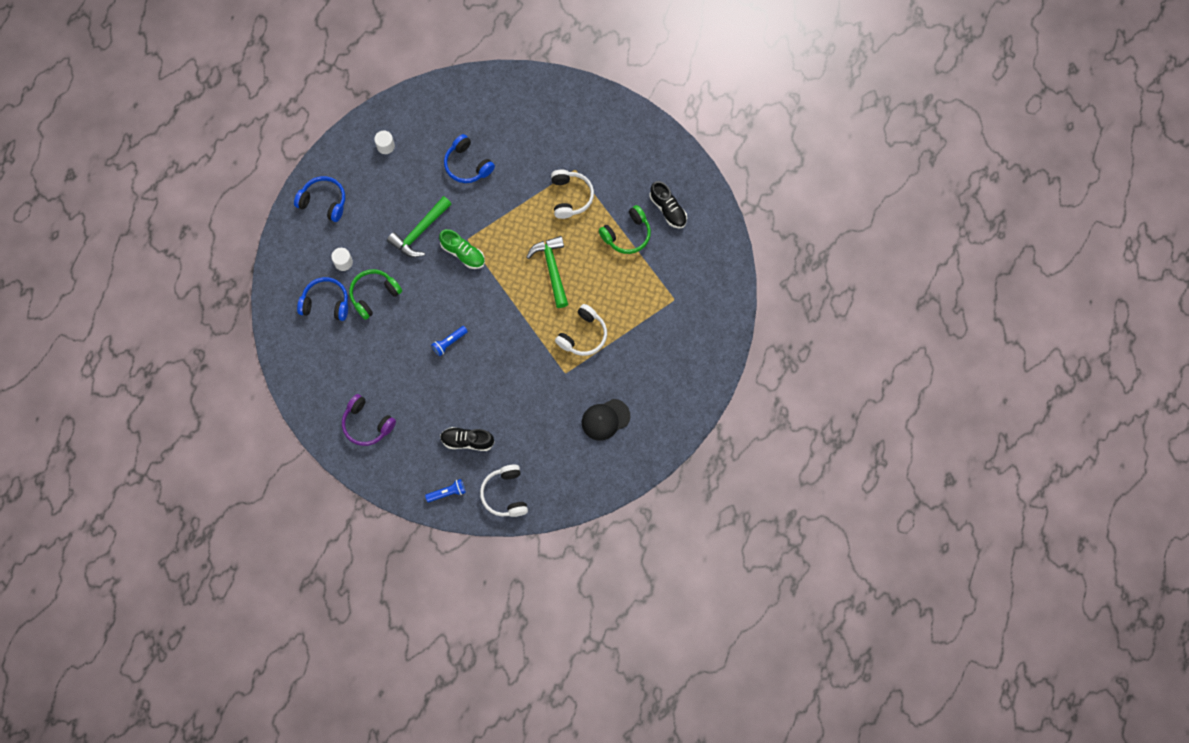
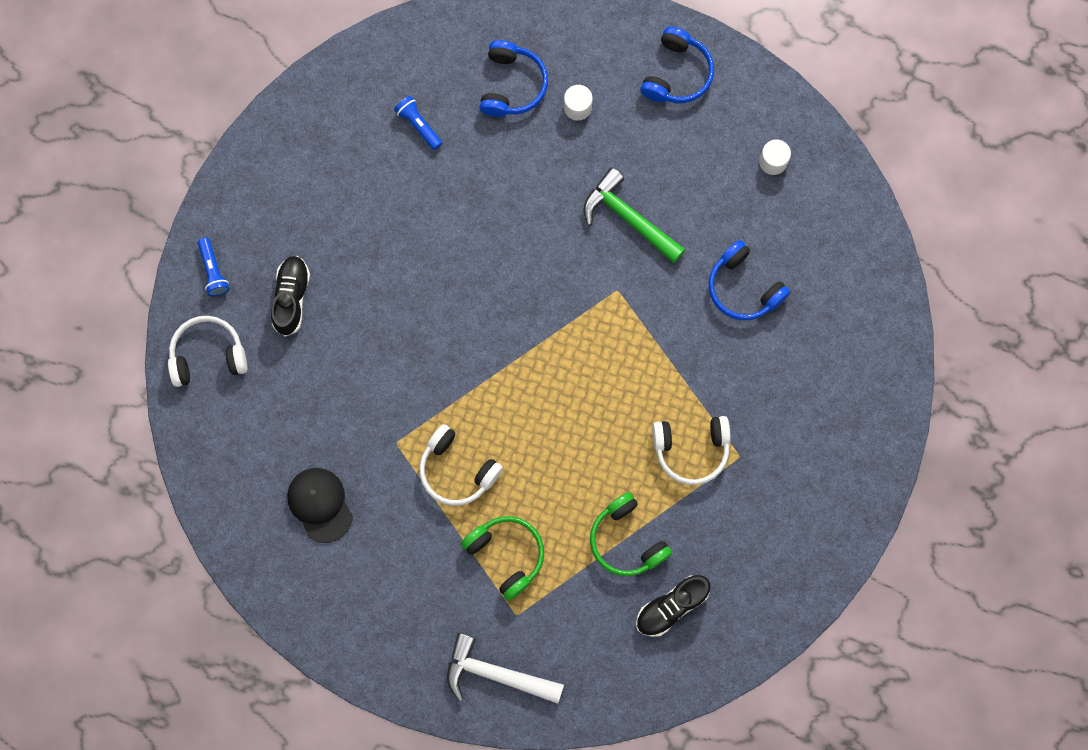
camera: 90 degrees right, 5 degrees up
(367, 424) = (321, 153): purple headphones -> none
(374, 295) = (524, 154): green headphones -> green headphones (506, 555)
(449, 342) = (447, 267): blue flashlight -> blue flashlight (418, 125)
(463, 253) = (593, 284): green shoe -> none
(467, 165) = (743, 287): blue headphones -> blue headphones turned 90 degrees counterclockwise
(552, 269) = (567, 421): green hammer -> none
(711, 311) = (496, 674): none -> white hammer

